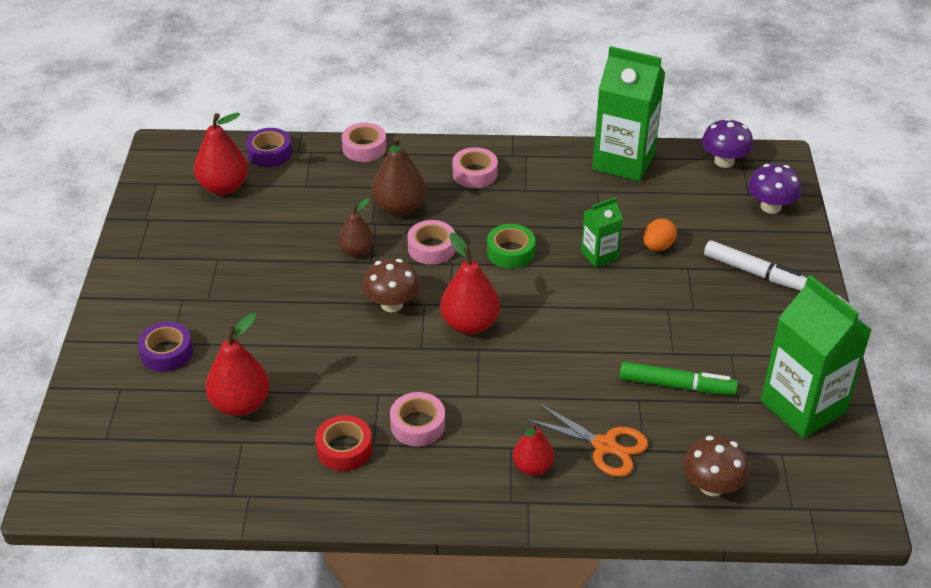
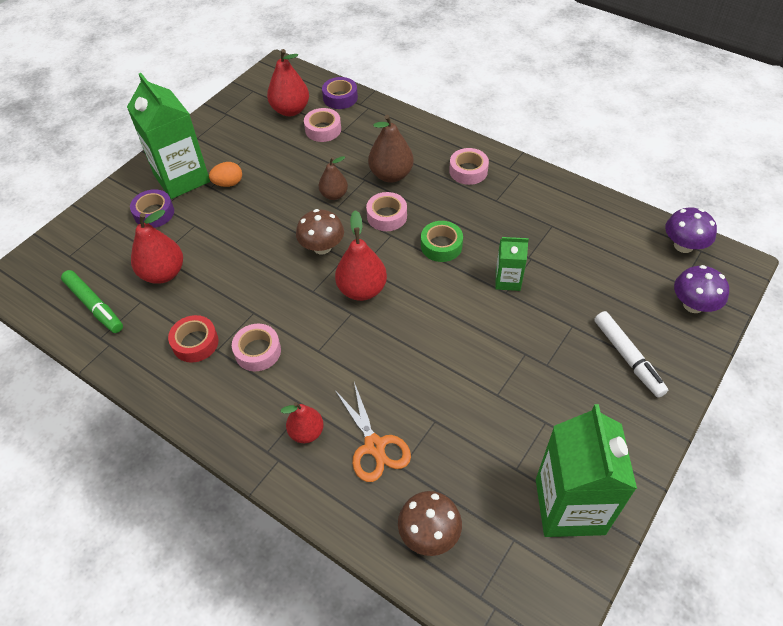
camera: 35 degrees right, 10 degrees up
(364, 148) = (406, 119): pink tape -> pink tape (323, 129)
(623, 161) = (594, 209): green carton -> green carton (182, 178)
(658, 246) = (562, 295): orange egg -> orange egg (228, 183)
(676, 385) = (476, 425): green marker -> green marker (94, 306)

